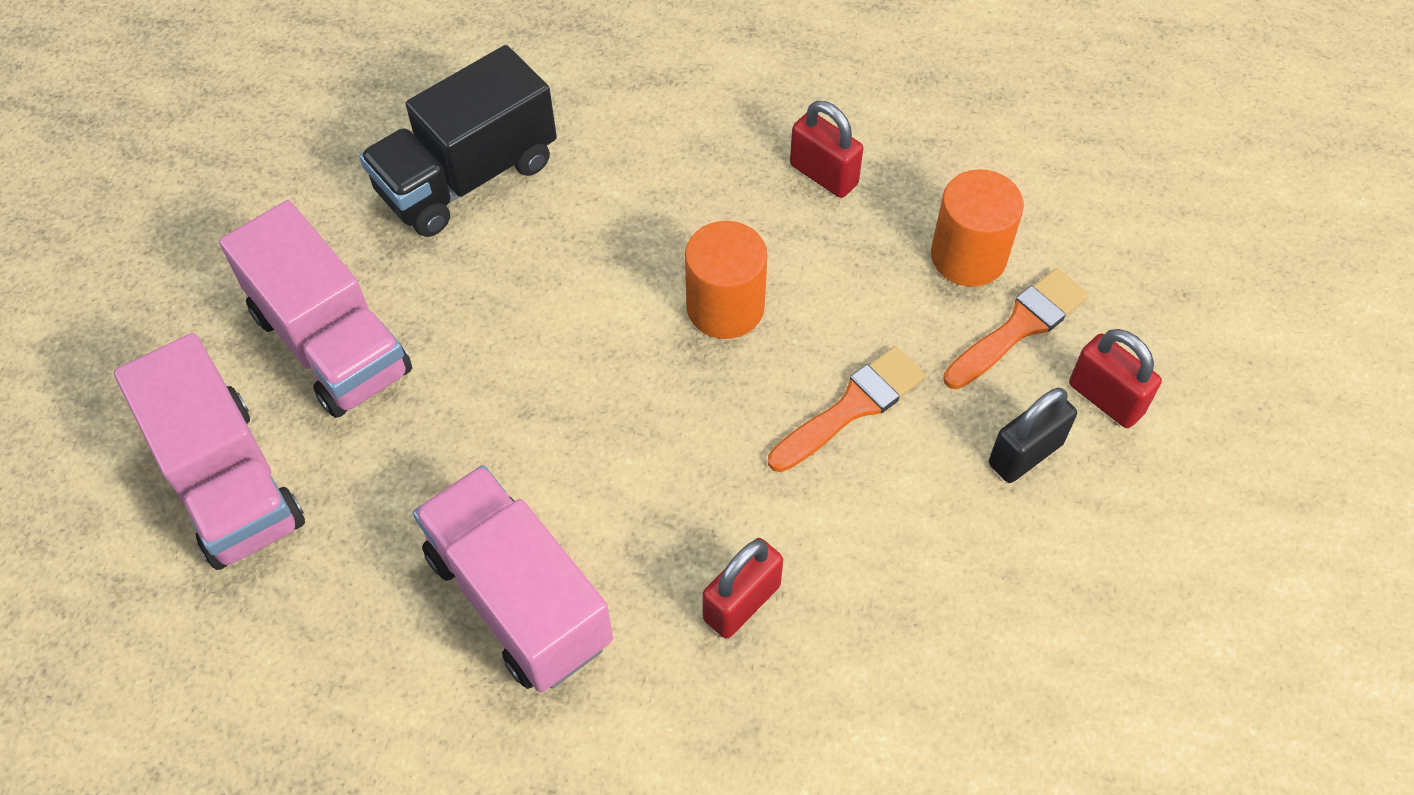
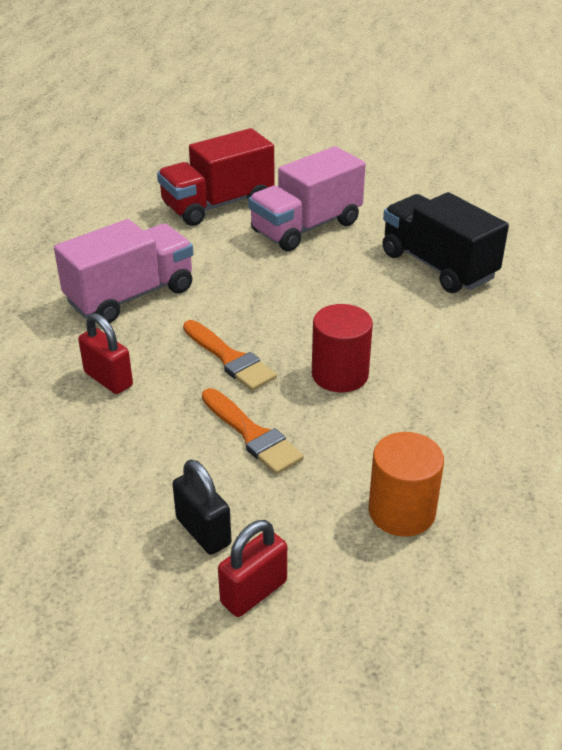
camera: 90 degrees right, 20 degrees down
(229, 482) = (218, 205): pink truck -> red truck
(725, 307) = (340, 374): orange cylinder -> red cylinder
(823, 174) = (475, 428): red padlock -> none
(1019, 327) = (328, 539): orange brush -> orange brush (229, 358)

